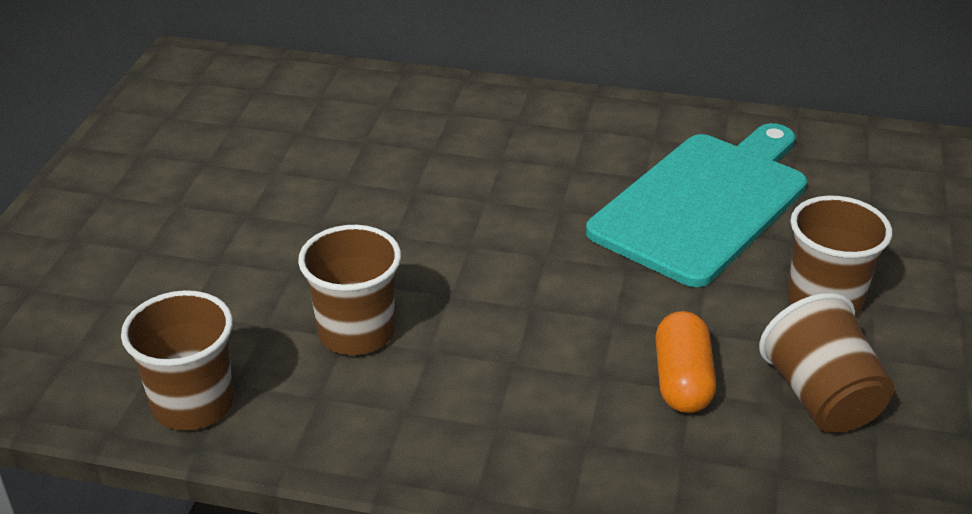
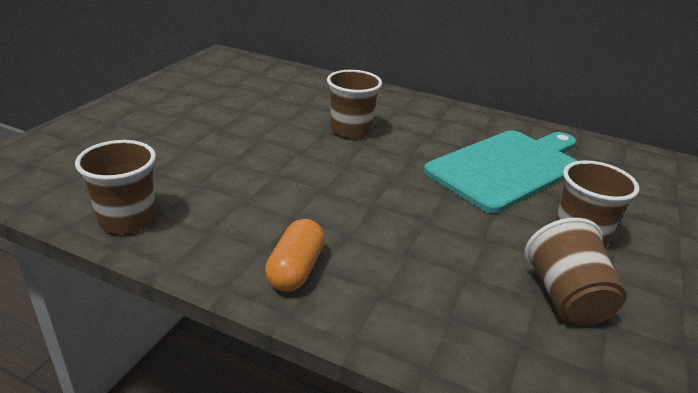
camera: 10 degrees right, 5 degrees down
(356, 332) = (252, 199): brown cup -> brown cup (351, 130)
(682, 381) = (464, 267): orange capsule -> orange capsule (295, 269)

